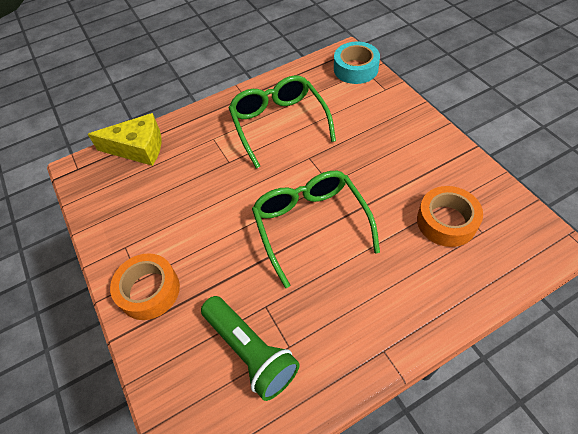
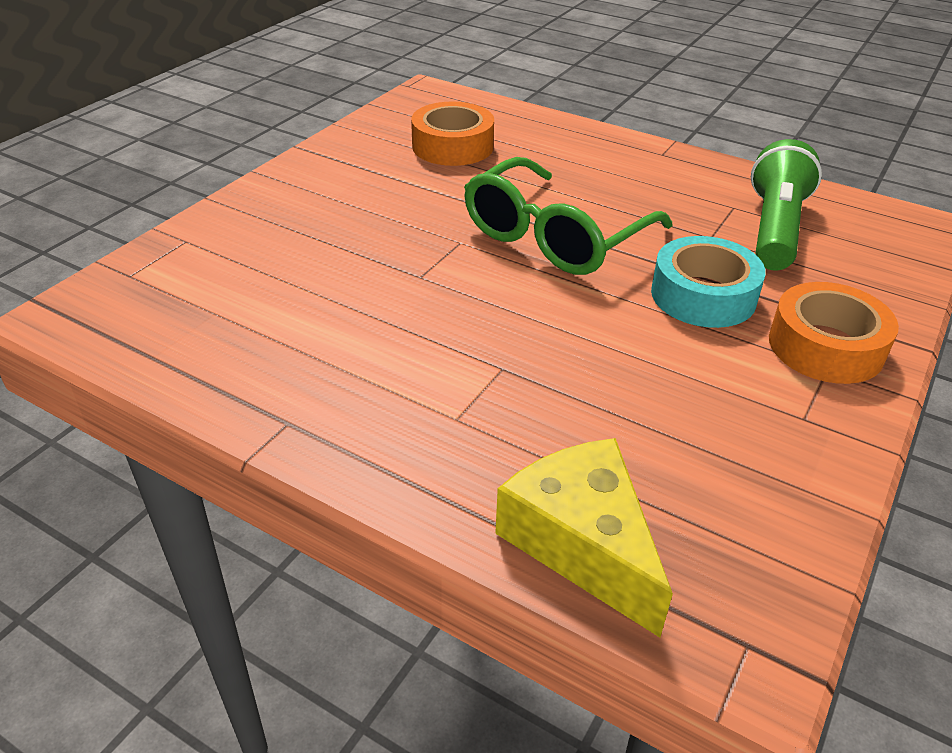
camera: 125 degrees left, 15 degrees down
(279, 124) = (355, 336): green glasses -> none
(355, 69) = (127, 287): turquoise tape -> turquoise tape (703, 295)

